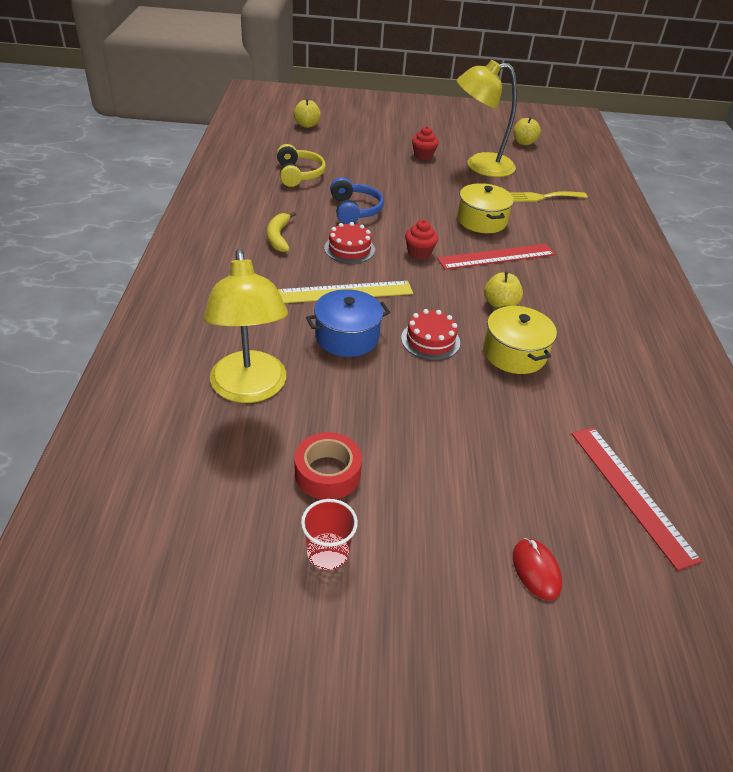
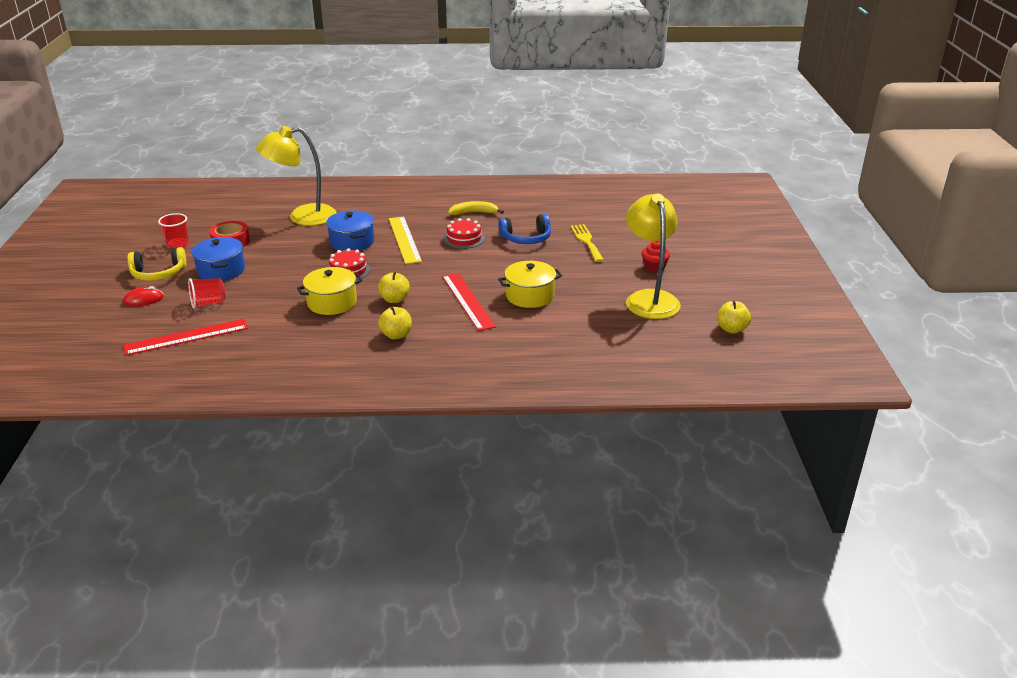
camera: 90 degrees right, 10 degrees down
(299, 174) = (579, 213): yellow headphones -> yellow headphones (158, 273)
(307, 125) = (684, 211): yellow apple -> yellow apple (396, 335)
(419, 253) = (465, 266): red cupcake -> none
(431, 475) = (221, 270): none -> blue pot
(534, 479) = (208, 303): none -> red cup
(541, 197) = (594, 331): yellow fork -> yellow fork (586, 241)

